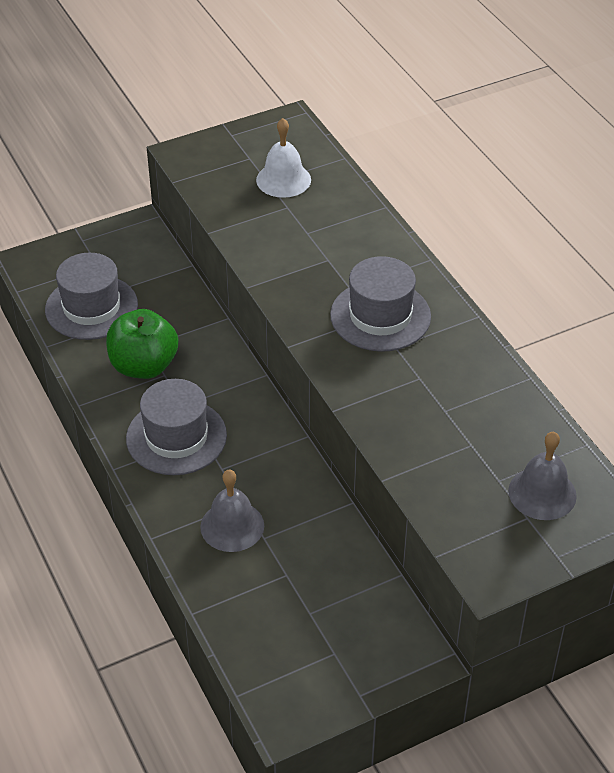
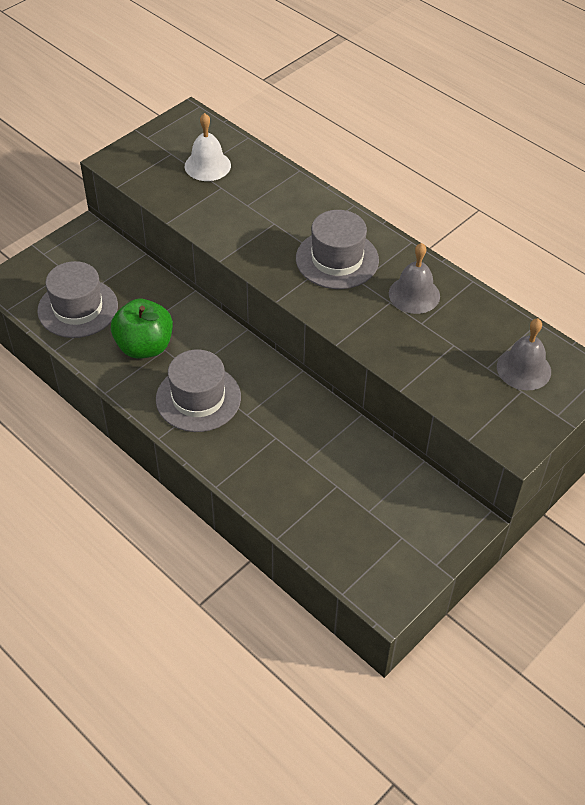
camera: 20 degrees left, 5 degrees up
(232, 526) = (276, 458): grey bell -> grey bell (414, 294)

